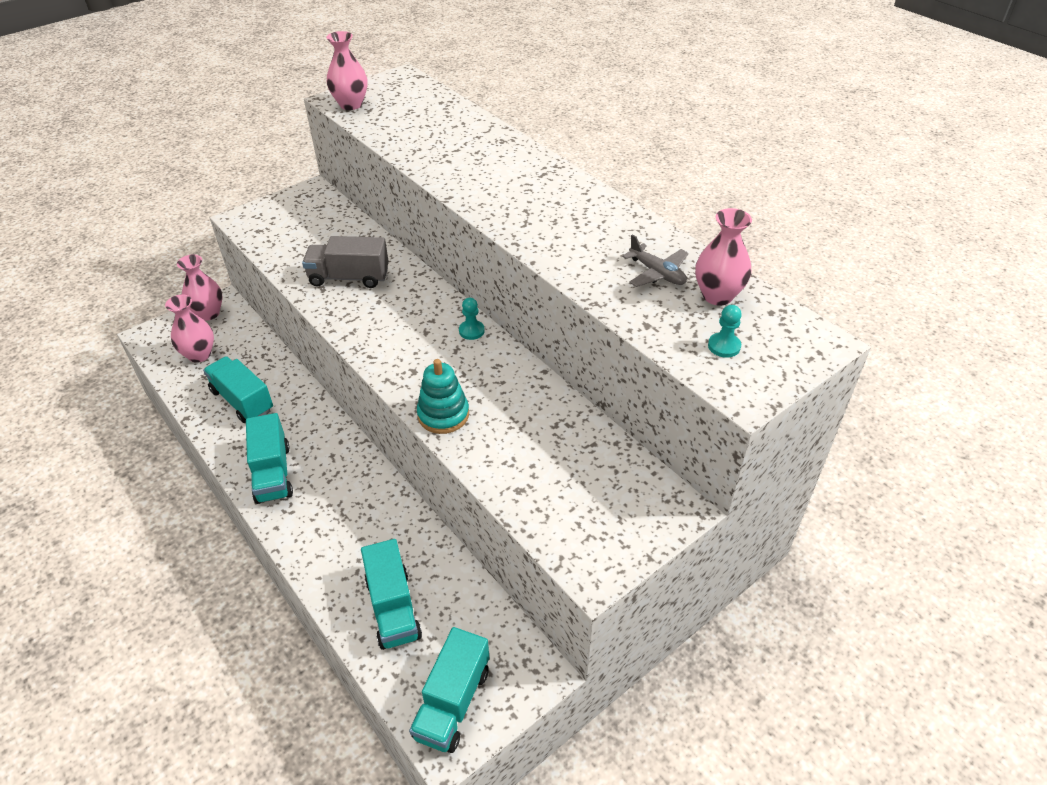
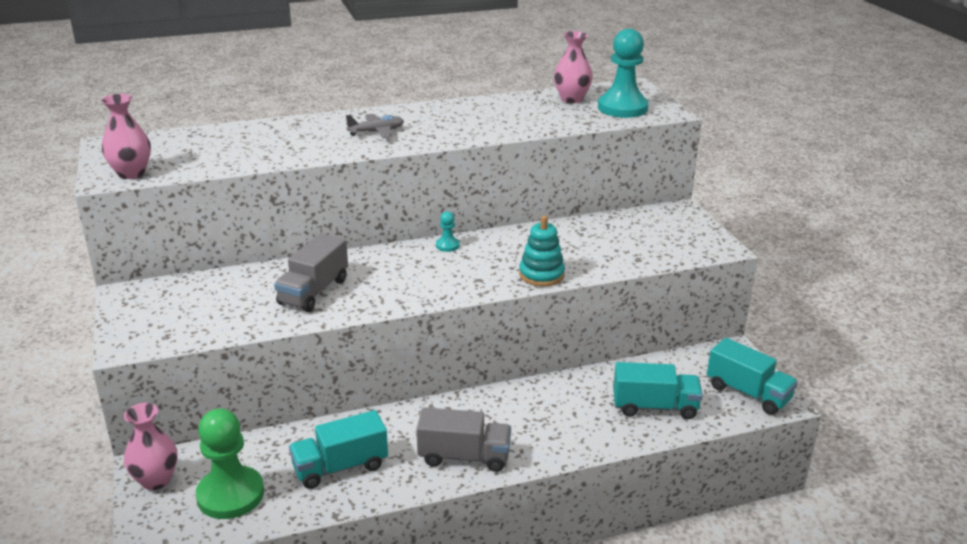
camera: 70 degrees left, 15 degrees down
(199, 355) = (230, 495): pink vase -> green pawn
(273, 473) = (464, 456): turquoise truck -> grey truck
(657, 273) = (534, 109): grey plane -> grey plane (376, 132)
(724, 346) = (622, 108): turquoise pawn -> turquoise pawn, size x2.27

